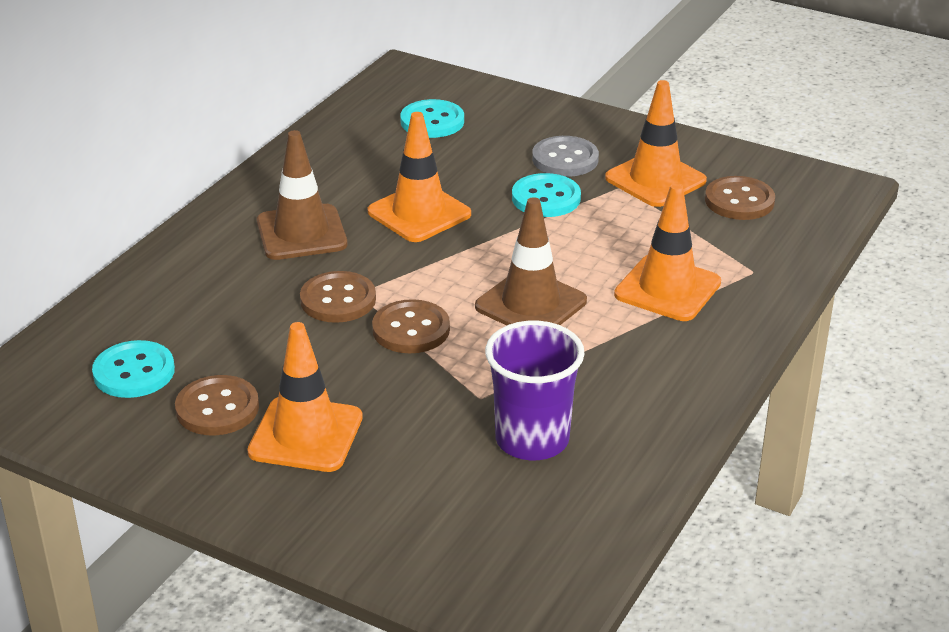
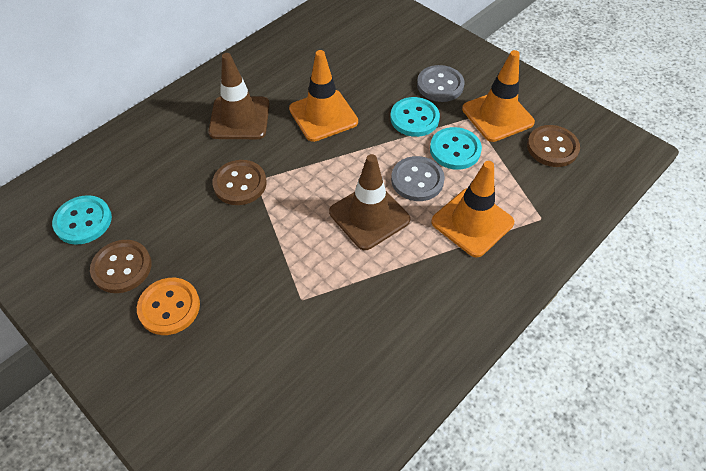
camera: 15 degrees right, 20 degrees up
(306, 435) = (169, 307): orange traffic cone -> orange button
(411, 329) = (278, 222): brown button -> none
(432, 121) = (362, 35): turquoise button -> turquoise button (455, 150)
(532, 440) = (323, 351): purple cup -> none
(578, 259) = (417, 180): none -> grey button

